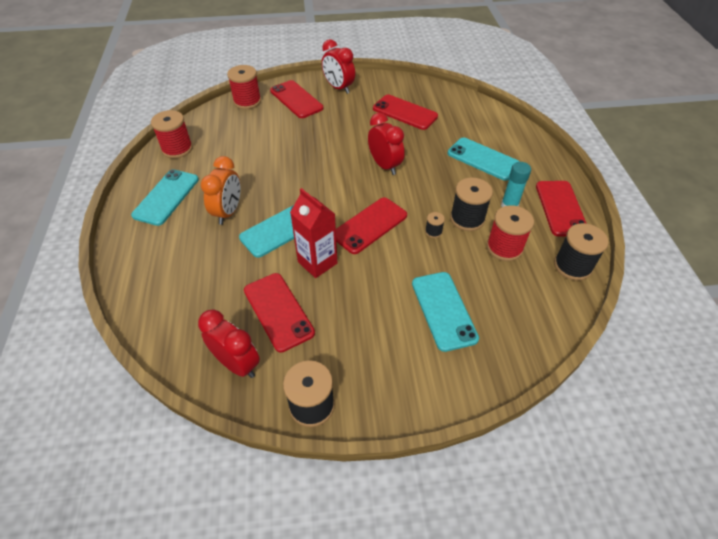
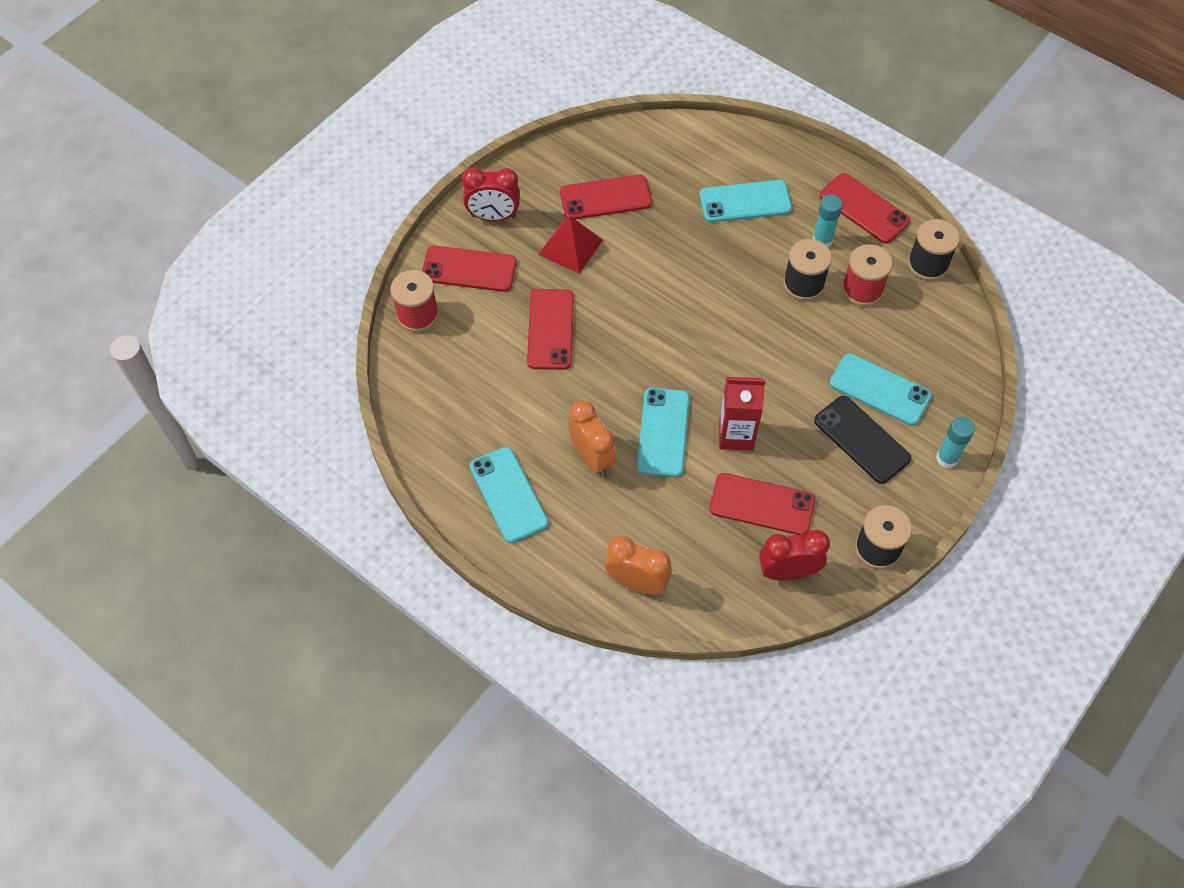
camera: 45 degrees left, 10 degrees up
(154, 290) = (637, 582): none -> orange clock
(177, 149) = (433, 436): red spool -> none
(357, 120) = (570, 247): none -> red pyramid
(369, 225) = (733, 361): red phone -> red phone (550, 329)
(385, 166) = (667, 283): red clock -> none
(392, 329) = (862, 439): none -> black phone
(433, 232) = (791, 321): black spool -> none
(439, 392) = (947, 458): none -> turquoise glue stick

